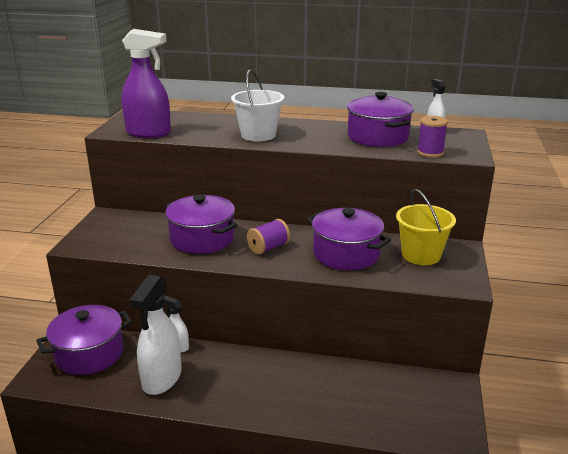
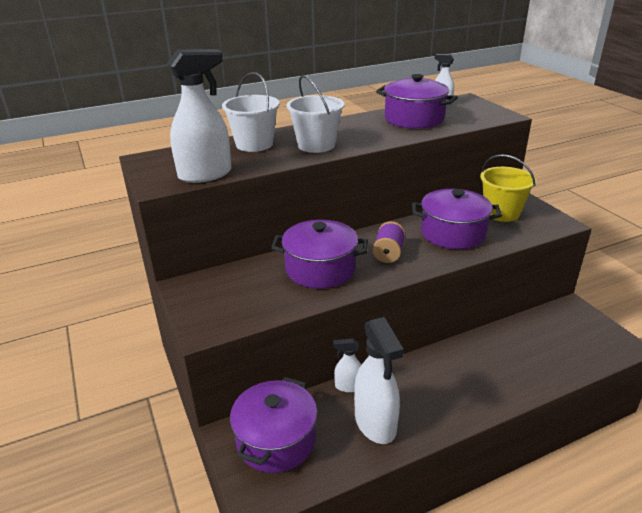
camera: 35 degrees left, 5 degrees up
(149, 133) = (205, 174): purple spray bottle -> white spray bottle
(217, 122) = (254, 144): none -> white bucket
(430, 152) = (474, 121): purple spool -> none

